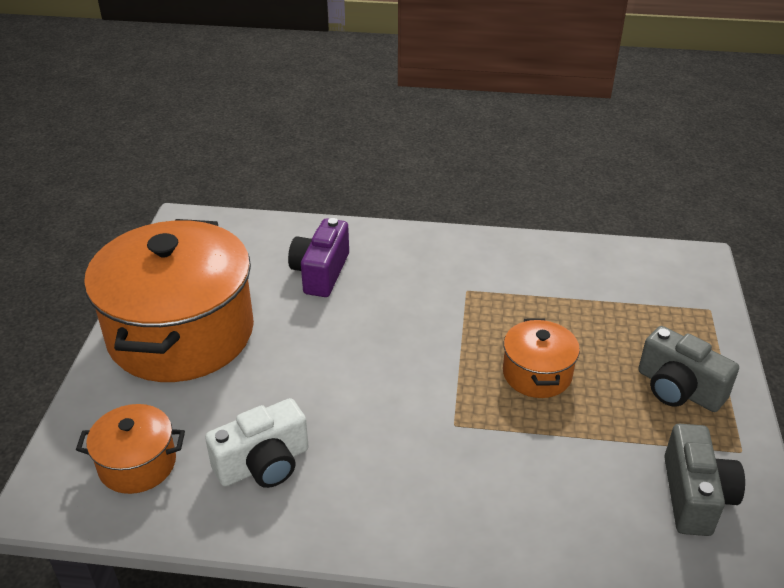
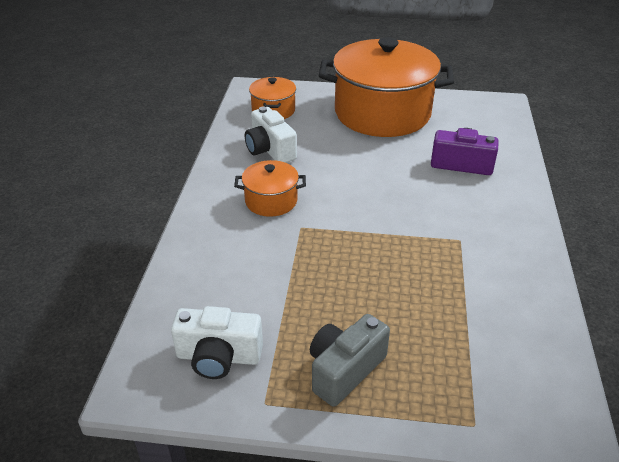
camera: 90 degrees right, 0 degrees up
(537, 374) = (357, 275): orange pot -> orange pot (271, 201)
(695, 496) = (218, 357): grey camera -> white camera

